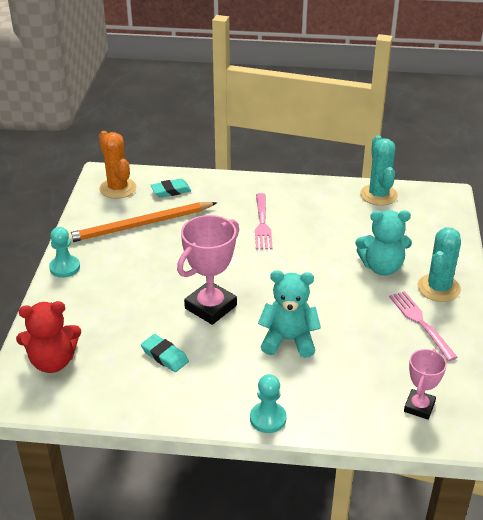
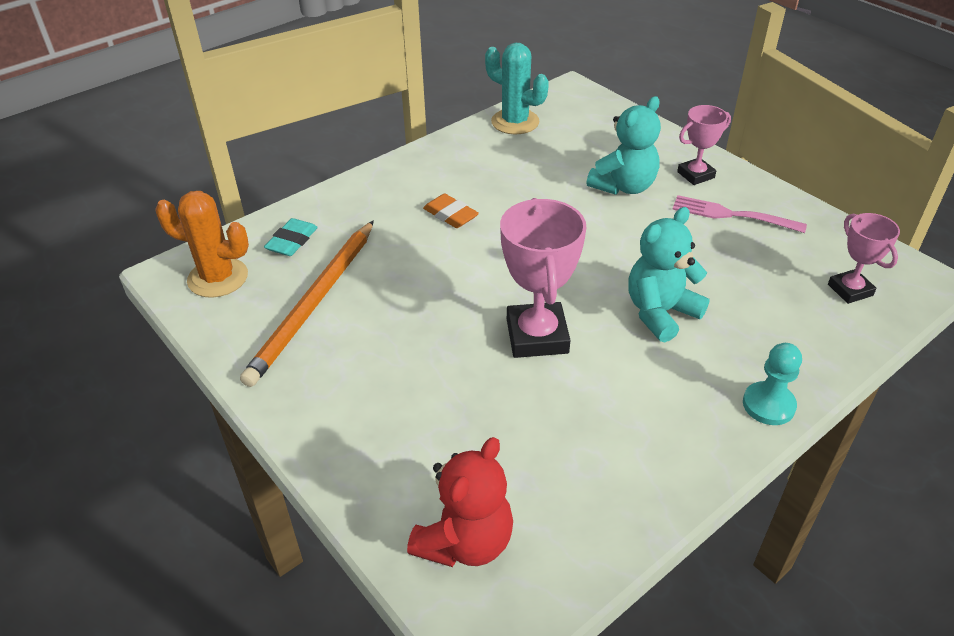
camera: 45 degrees left, 5 degrees up
(65, 267) = (296, 417): turquoise pawn -> none
(165, 356) = (576, 425): turquoise eraser -> none
(262, 224) = (450, 215): pink fork -> orange eraser
(438, 288) = (695, 175): turquoise cactus -> pink trophy

